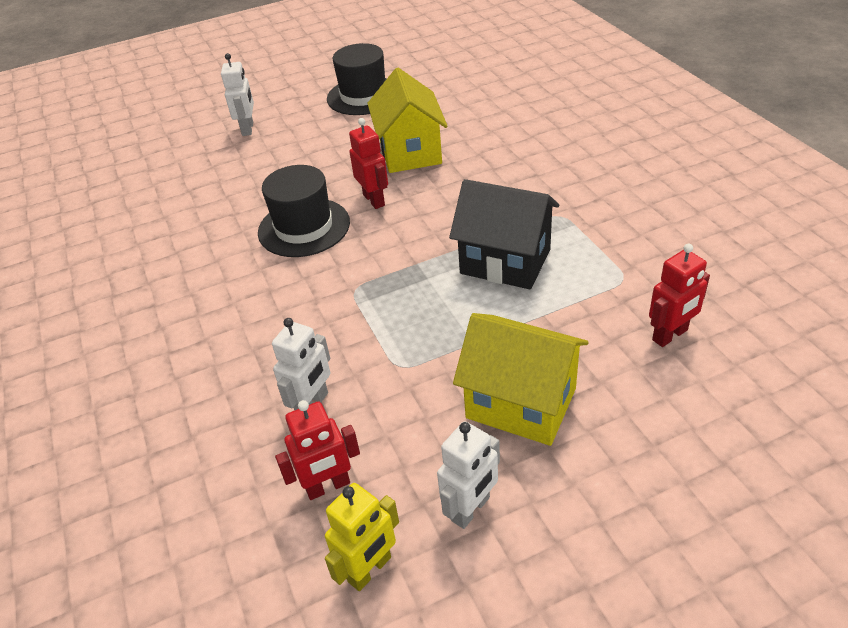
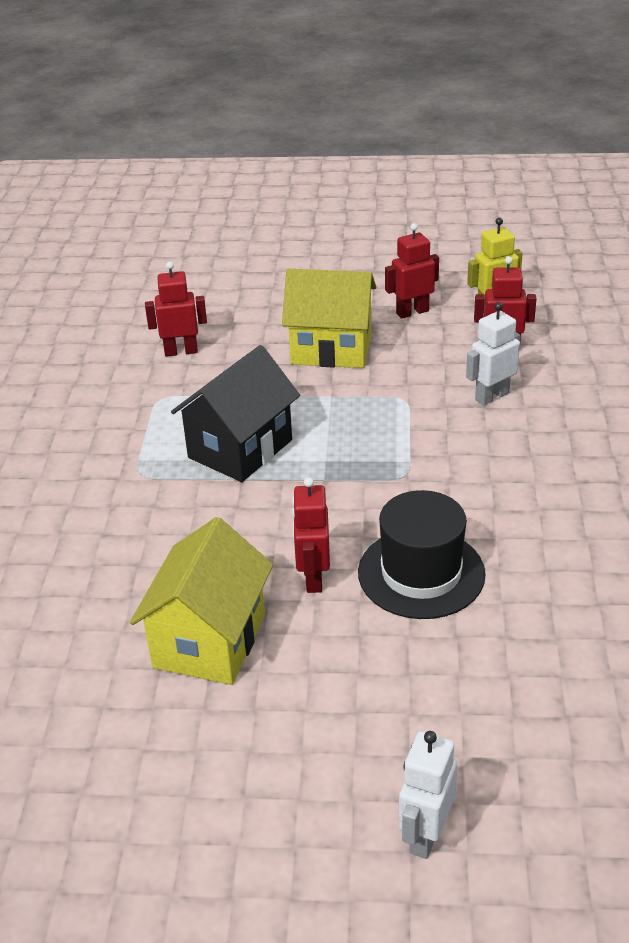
camera: 155 degrees left, 5 degrees down
(364, 96) = (176, 824): black hat -> none
(471, 509) = (412, 312): white robot -> red robot
(505, 261) = (240, 449): black house -> black house turned 75 degrees clockwise
(521, 403) = (331, 349): yellow house -> yellow house turned 45 degrees counterclockwise

